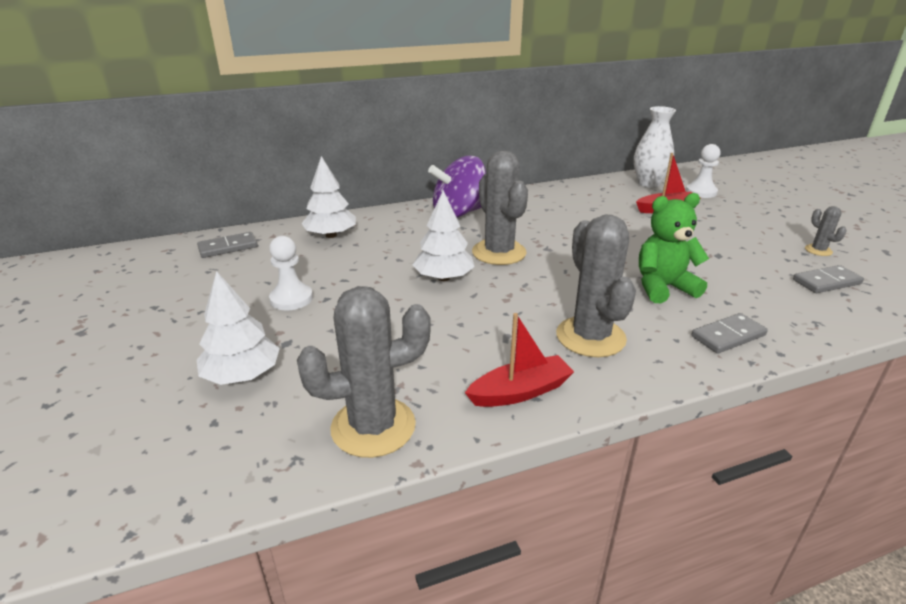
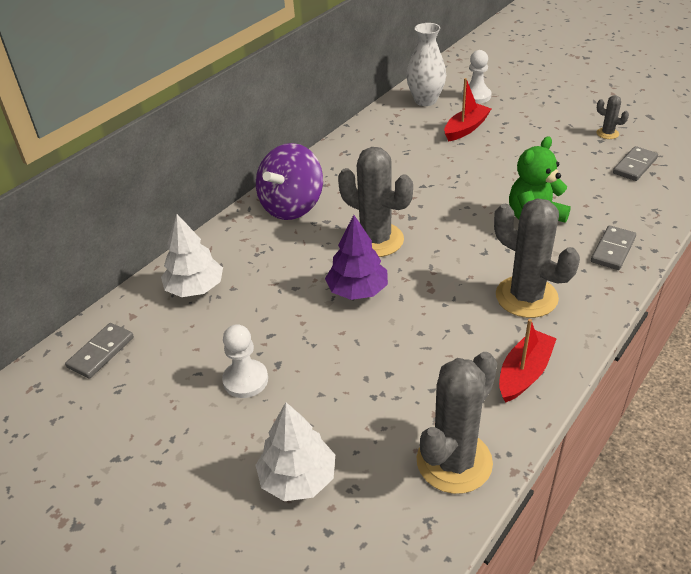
camera: 30 degrees left, 10 degrees up
(443, 278) = (357, 290): white tree -> purple tree

